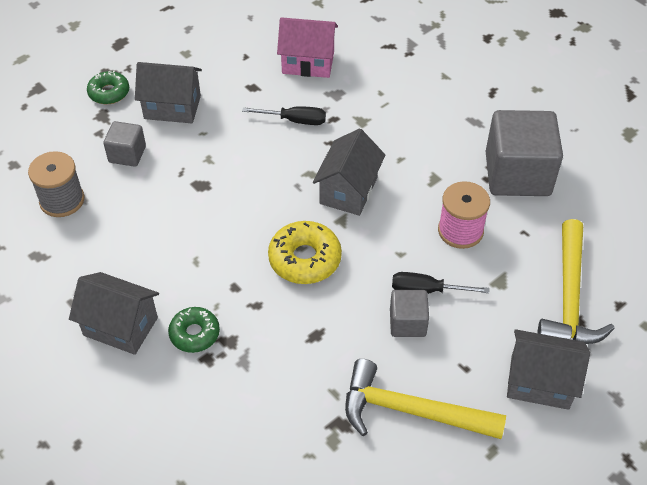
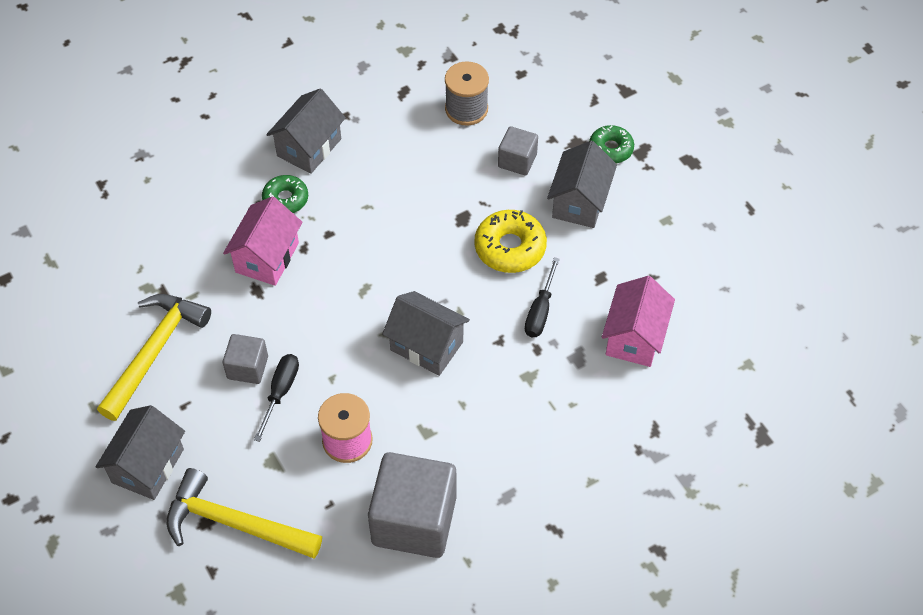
camera: 100 degrees right, 5 degrees up
(273, 334) = (267, 257): none -> pink house
(305, 259) = (346, 294): yellow donut -> yellow donut (510, 248)

